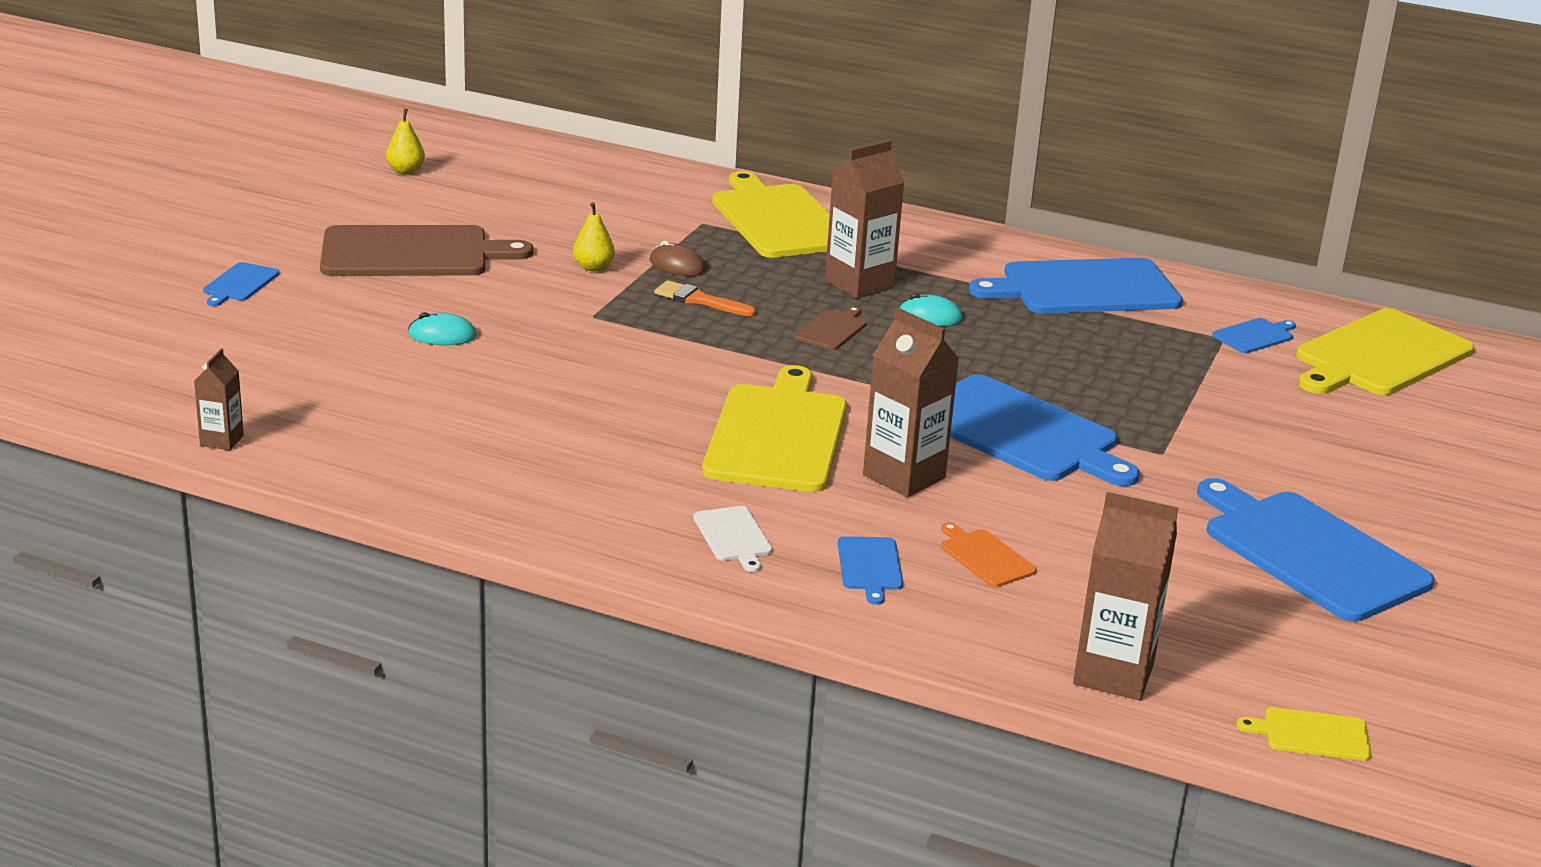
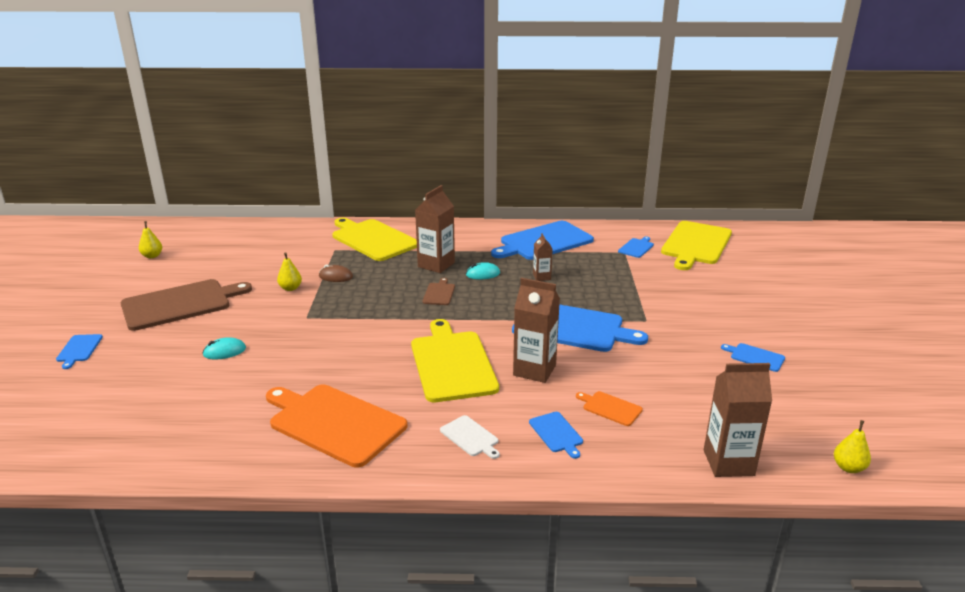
camera: 20 degrees left, 0 degrees up
(221, 440) = (113, 465): brown carton -> brown carton (541, 277)
(545, 467) = (334, 423): none -> orange cutting board
(699, 300) = (359, 293): orange brush -> none
(1310, 552) = (755, 357): blue cutting board -> blue cutting board, size x0.44
(1312, 734) = (848, 468): yellow cutting board -> yellow pear

